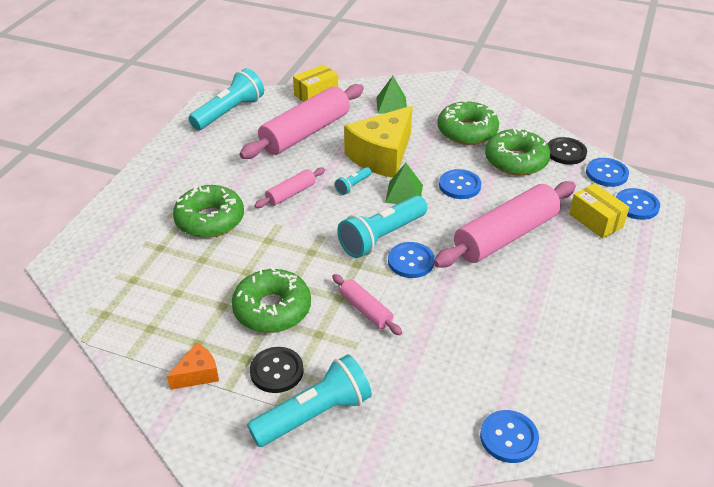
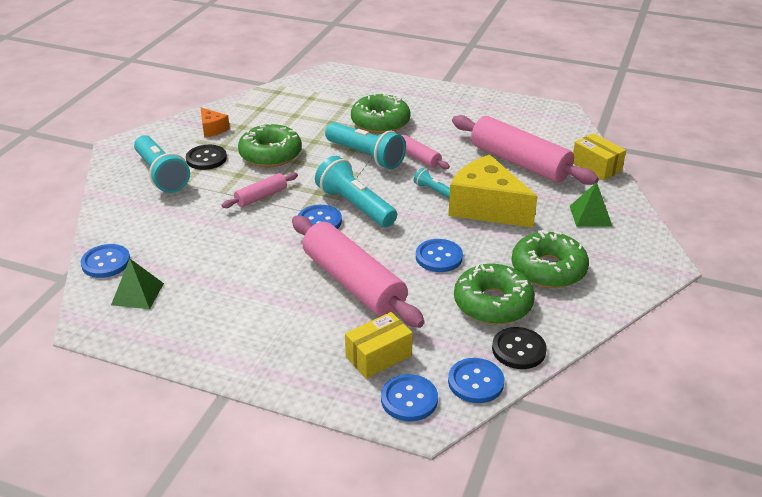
camera: 90 degrees right, 5 degrees down
(229, 112) = (545, 121): turquoise flashlight -> turquoise flashlight (366, 156)
(404, 193) = (422, 220): green pyramid -> green pyramid (137, 294)

